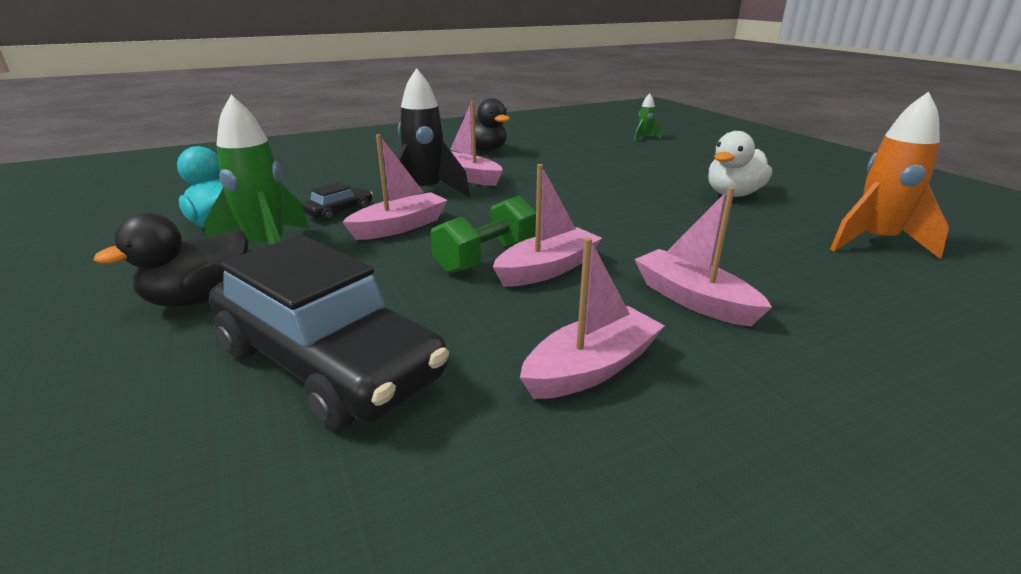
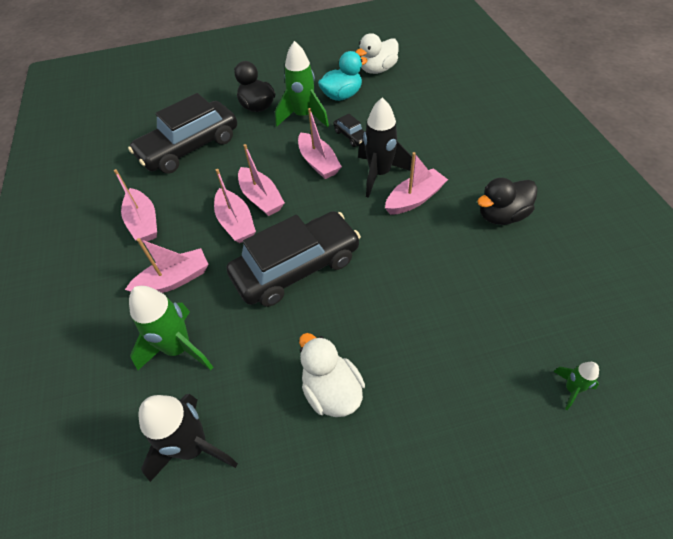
camera: 105 degrees right, 25 degrees up
(162, 206) = (377, 70): none -> white duck
(486, 257) = (261, 198): green dumbbell -> pink boat
(604, 221) = (296, 267): none -> black car
(790, 272) = (179, 348): none -> green rocket
(874, 242) = (194, 447): orange rocket -> black rocket

